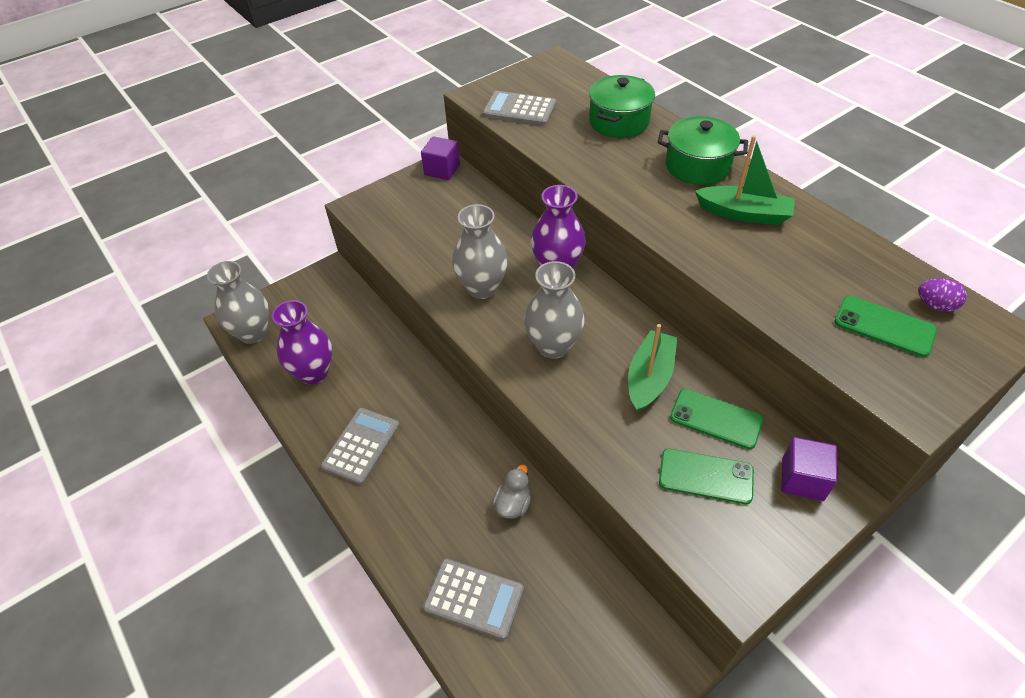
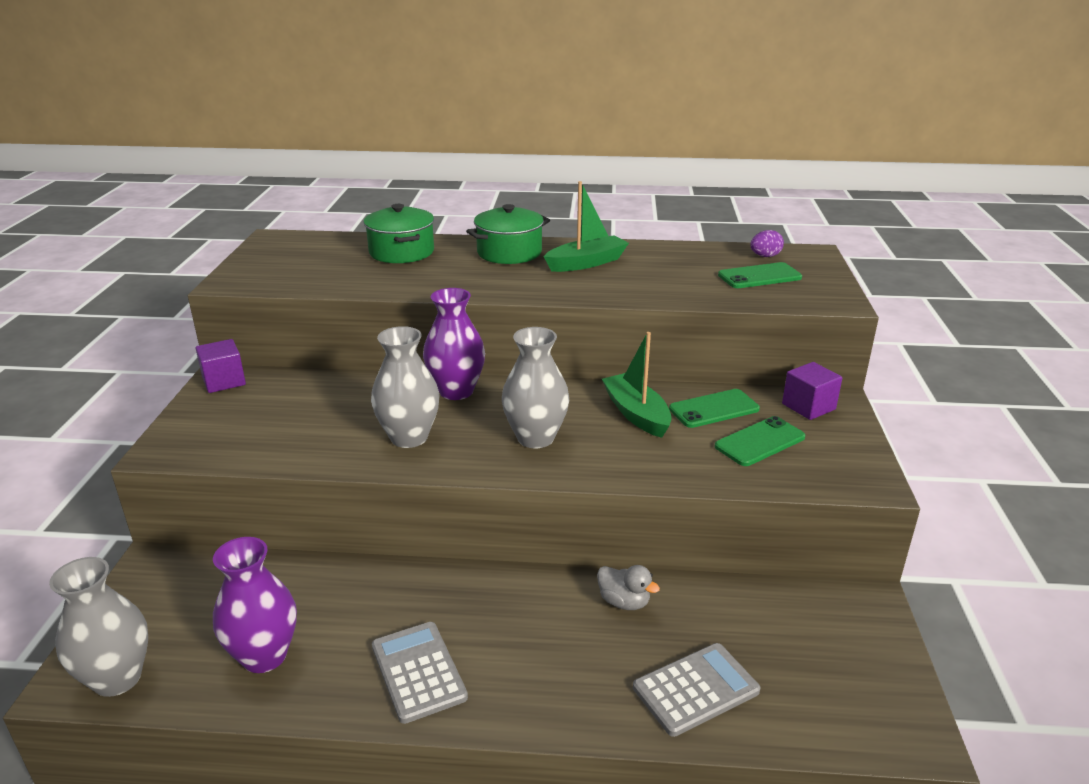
camera: 50 degrees left, 20 degrees down
(513, 504) = (624, 602): grey duck -> grey duck turned 150 degrees clockwise
(519, 109) = (294, 276): grey calculator -> none

